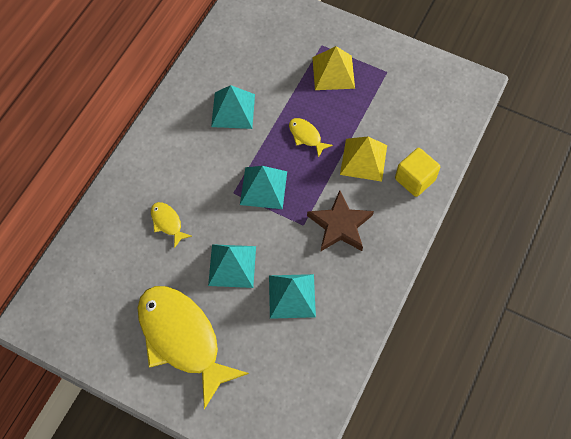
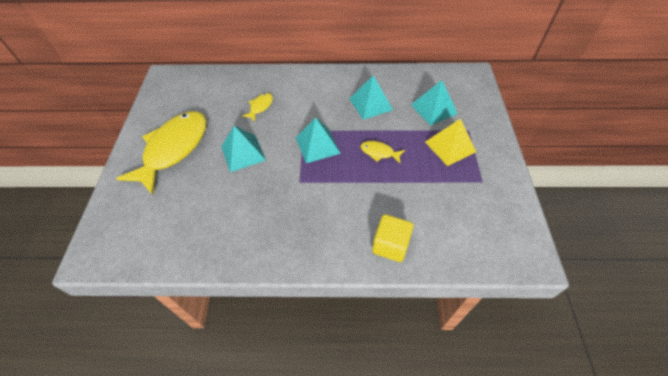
camera: 65 degrees right, 10 degrees down
(292, 296) = (233, 199): turquoise pyramid -> turquoise pyramid (434, 109)
(306, 136) = (379, 152): yellow fish -> yellow fish turned 90 degrees counterclockwise
(340, 225) = (312, 206): brown star -> none
(363, 159) = (384, 198): yellow pyramid -> none

